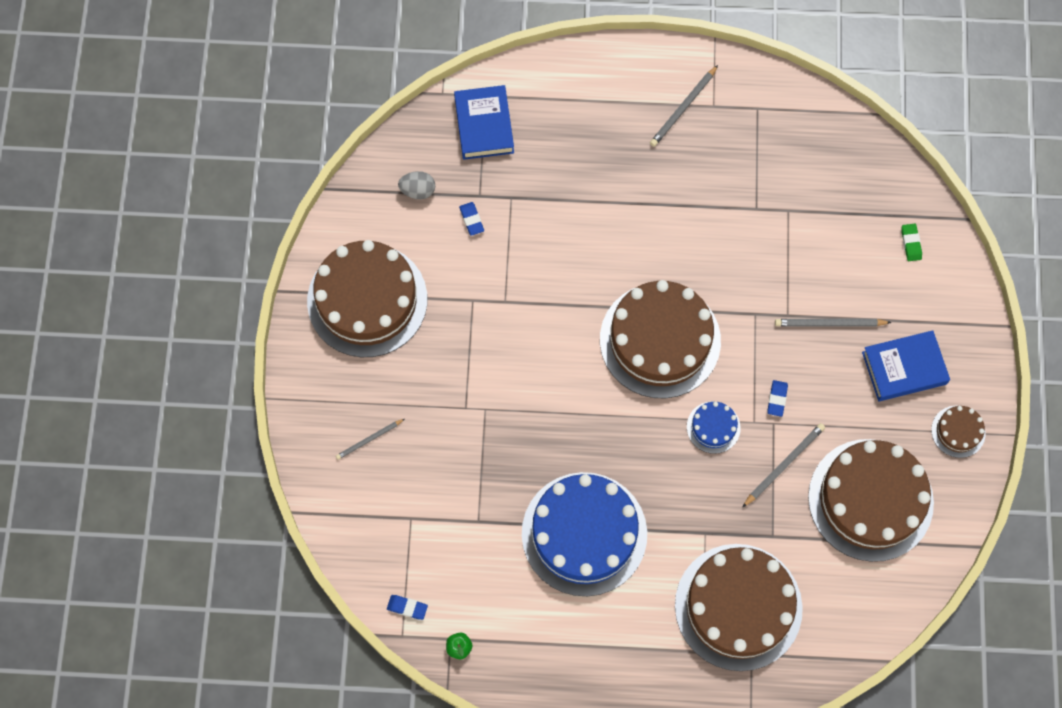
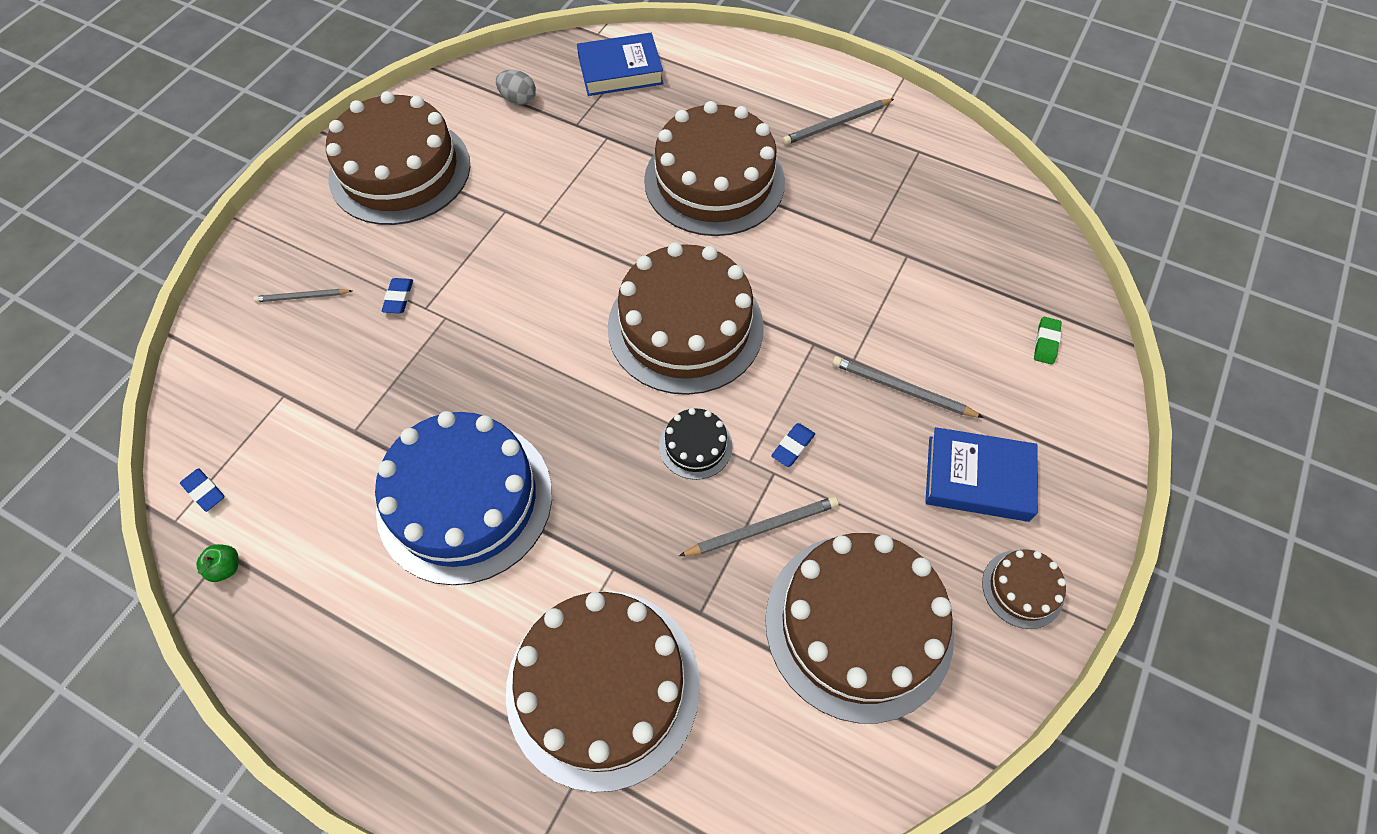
camera: 25 degrees right, 10 degrees down
(471, 220) = (554, 141): blue eraser -> blue eraser (399, 298)
(484, 125) = (620, 70): blue book -> blue book turned 60 degrees clockwise
(616, 204) = (714, 181): none -> brown cake
(713, 427) = (695, 445): blue cake -> black cake

